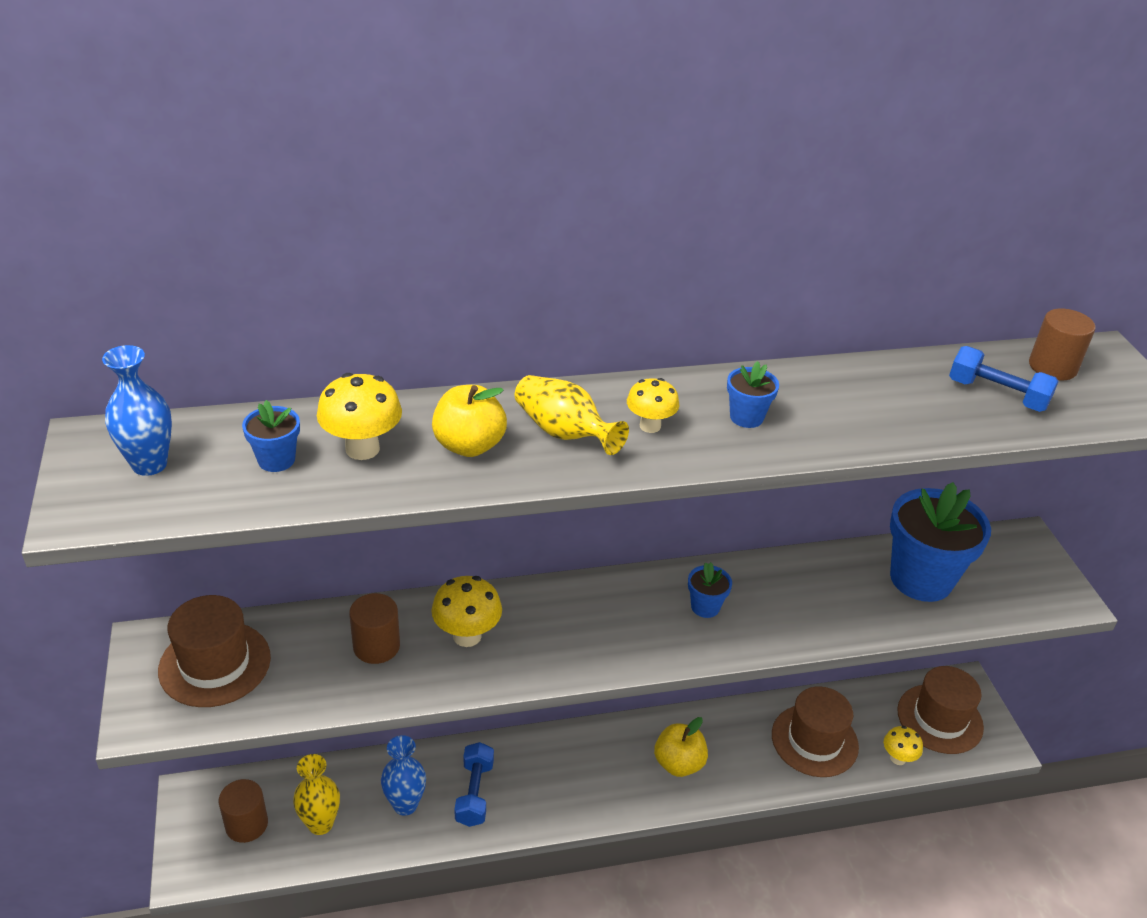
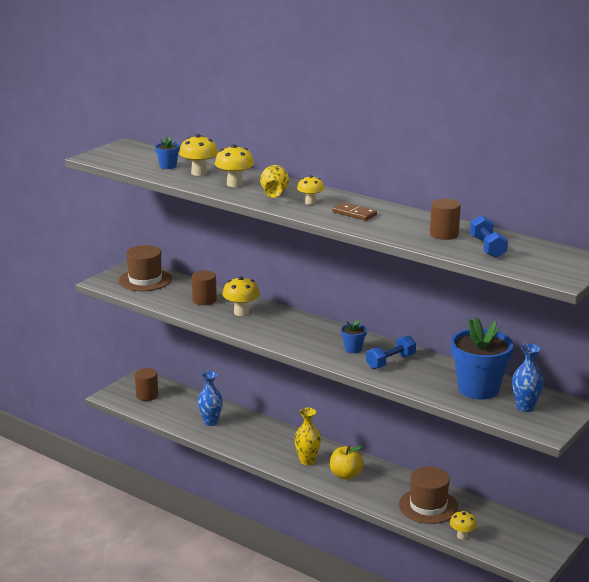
camera: 50 degrees right, 15 degrees down
(149, 464) = (131, 154): blue vase -> blue vase (525, 407)
(320, 824) = (172, 409): yellow vase -> yellow vase (307, 461)
(469, 445) = (234, 184): yellow apple -> yellow mushroom
(474, 793) = (242, 434): blue dumbbell -> blue dumbbell (390, 362)
(746, 417) = (354, 213): blue flower pot -> brown domino
(939, 719) = (515, 538): brown hat -> none
(1052, 367) = (543, 252): brown cylinder -> brown cylinder (444, 234)

